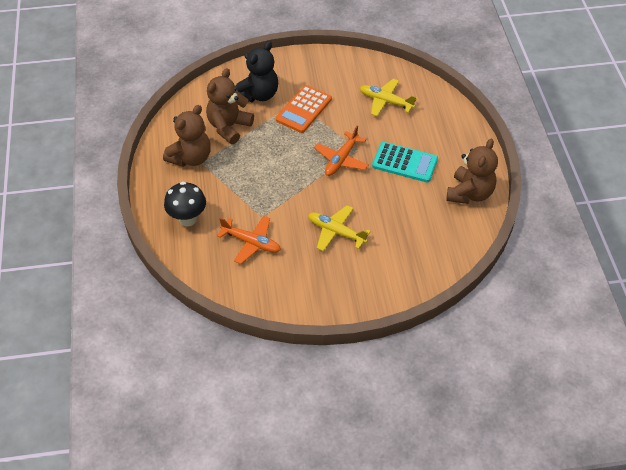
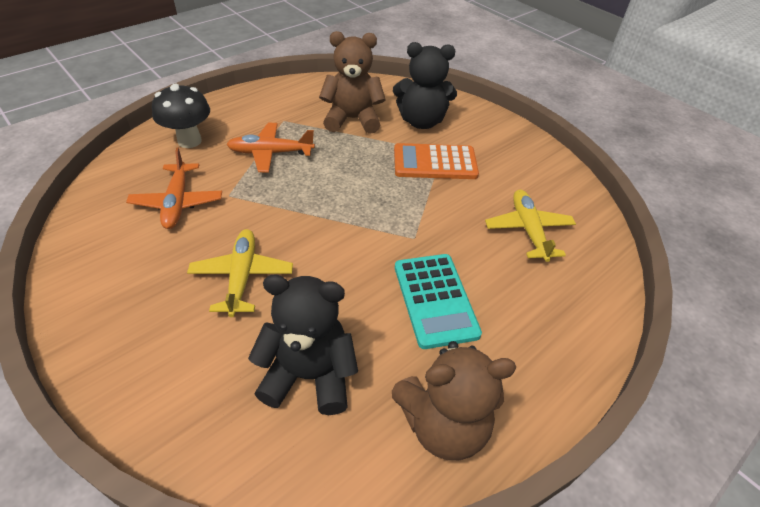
camera: 55 degrees right, 5 degrees down
(191, 158) = (284, 111): brown teddy bear -> none
(341, 159) = (381, 228): orange plane -> orange plane (270, 153)
(416, 228) = (309, 375): none -> black teddy bear

